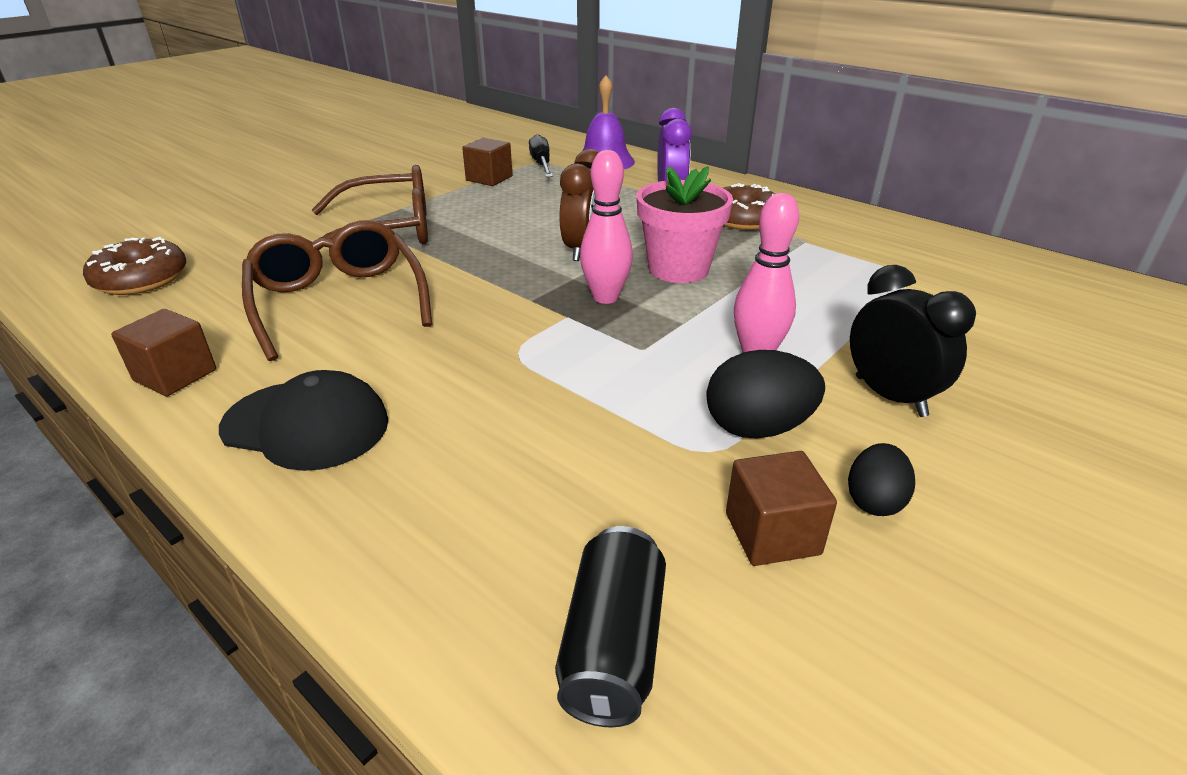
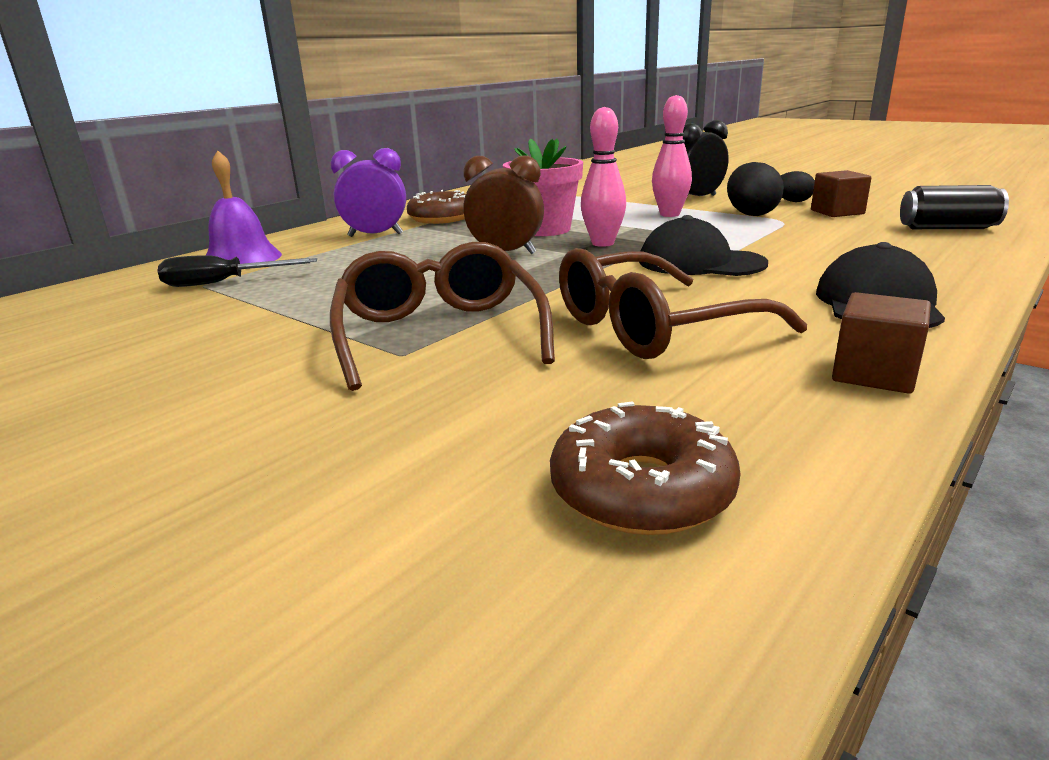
camera: 90 degrees left, 10 degrees down
(489, 178) = (259, 302): brown cube -> none
(504, 345) = (700, 262): none -> black cap

